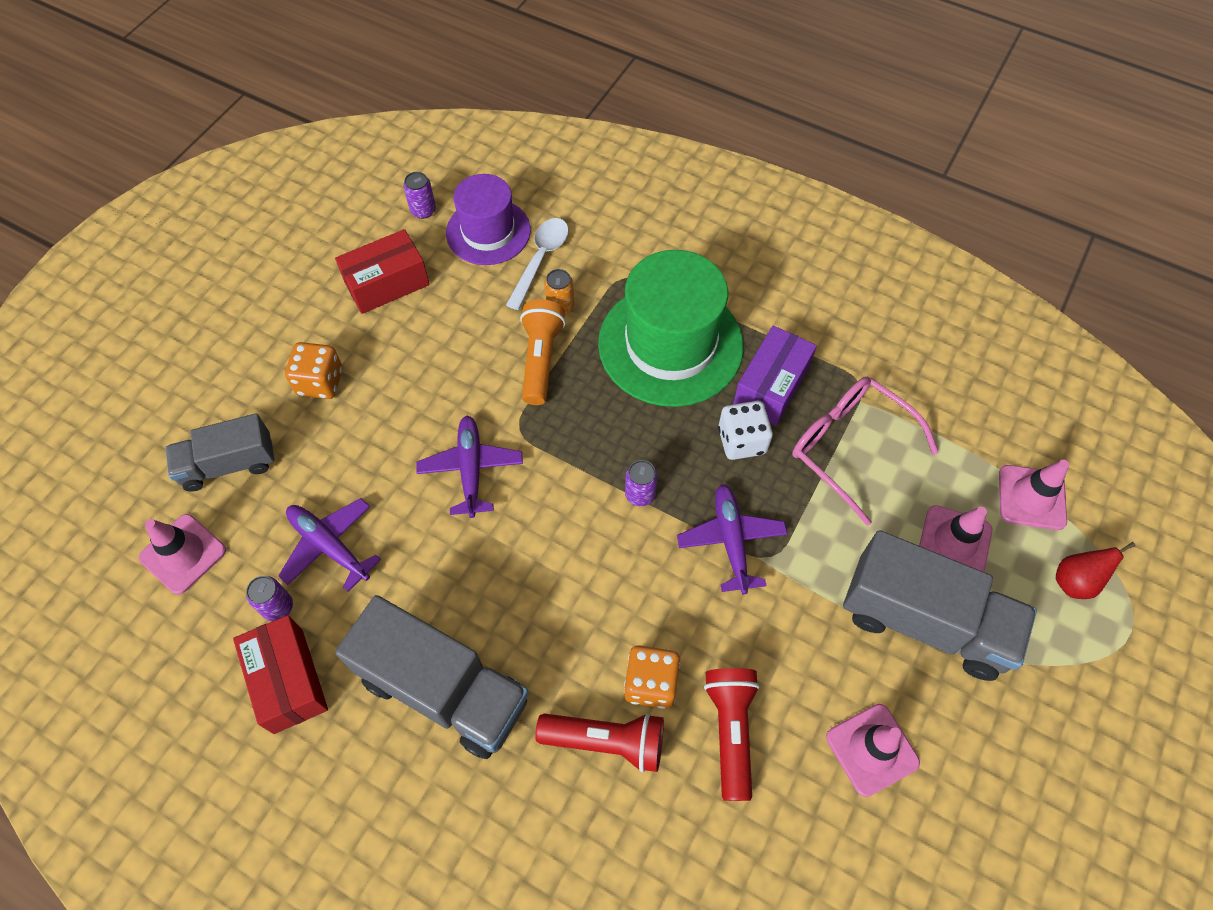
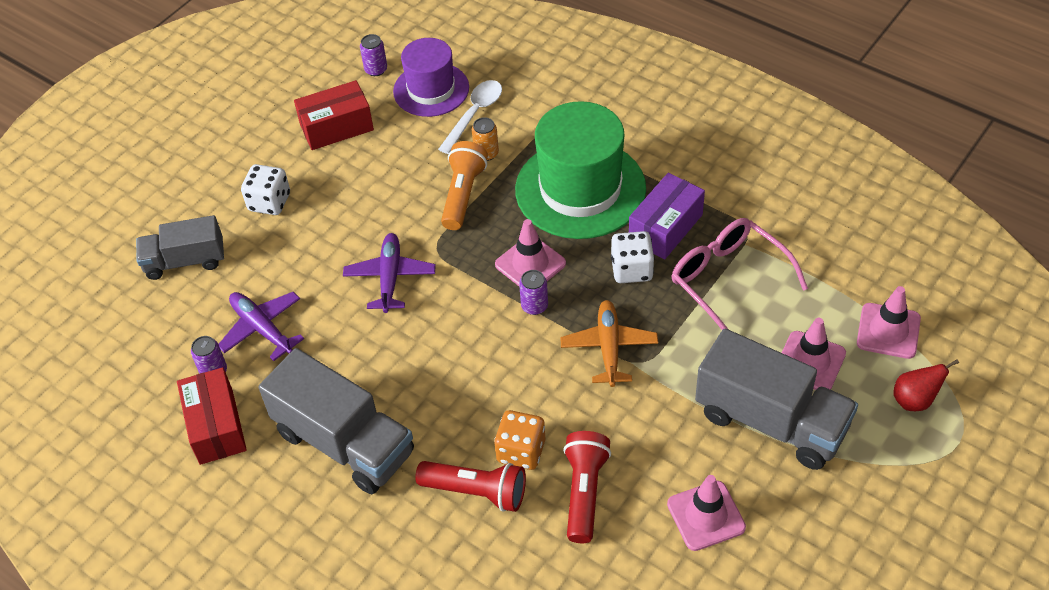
camera: 10 degrees right, 10 degrees down
(183, 554) = (140, 326): pink traffic cone -> pink traffic cone (530, 264)
(320, 382) = (269, 202): orange dice -> white dice
(731, 540) = (609, 347): purple plane -> orange plane

